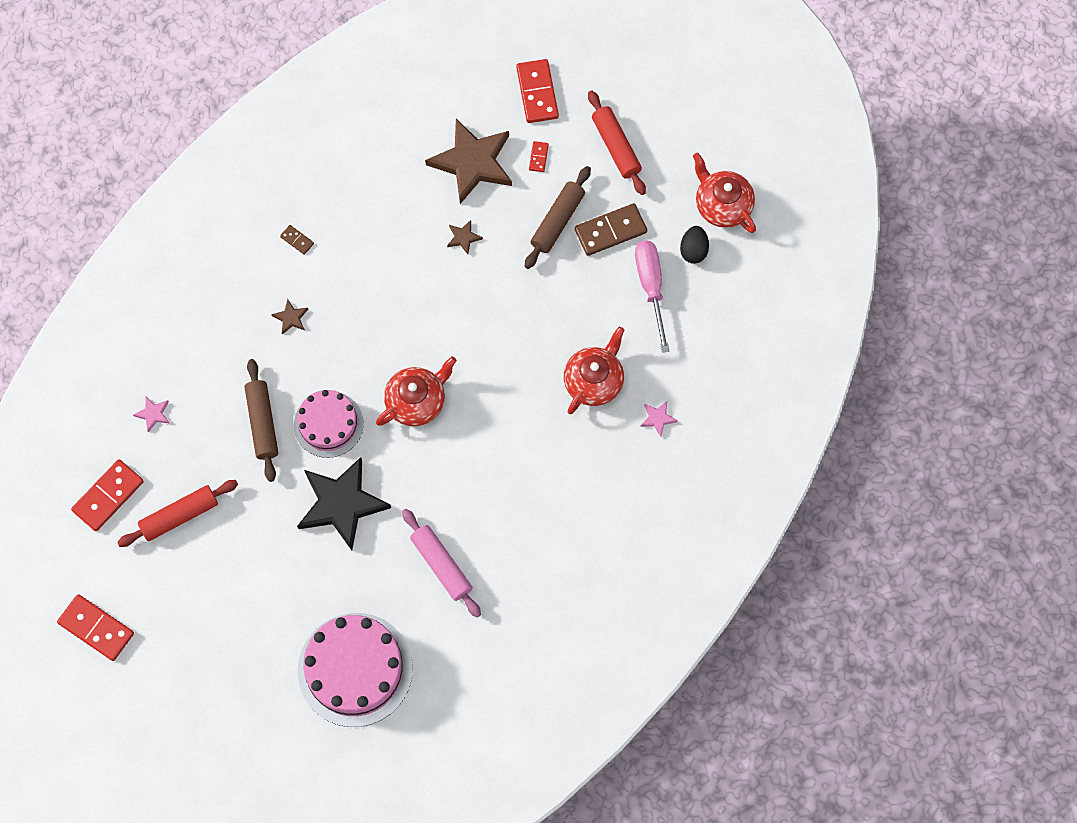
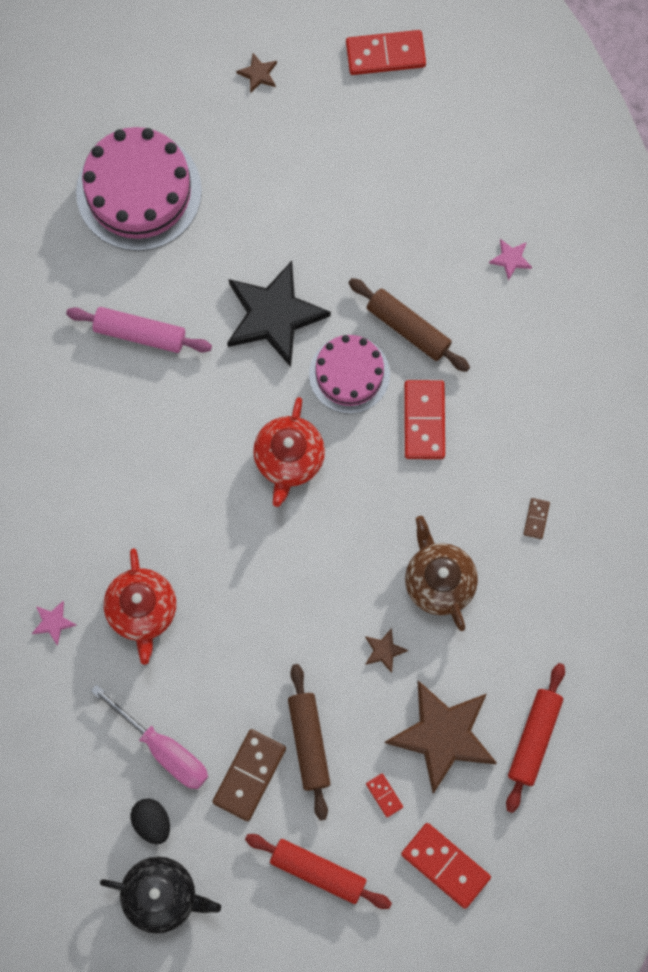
camera: 140 degrees right, 5 degrees up
(108, 496) = (480, 162): red domino -> red domino (424, 421)
(179, 516) = (404, 195): red rolling pin -> red rolling pin (534, 738)
(291, 318) = (472, 442): brown star -> brown star (258, 74)
(297, 240) = (536, 519): brown domino -> brown domino turned 75 degrees counterclockwise
(392, 251) = (439, 581): none -> brown teapot
(722, 205) = (162, 895): red teapot -> black teapot

